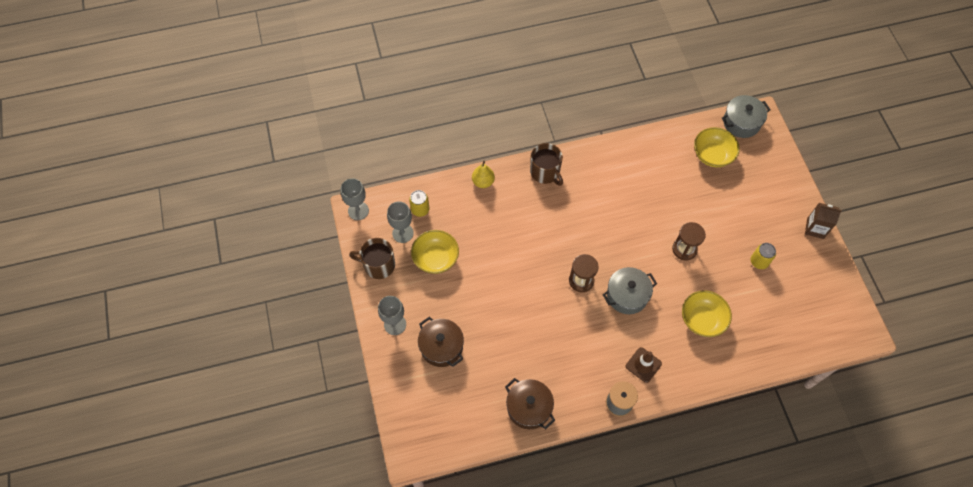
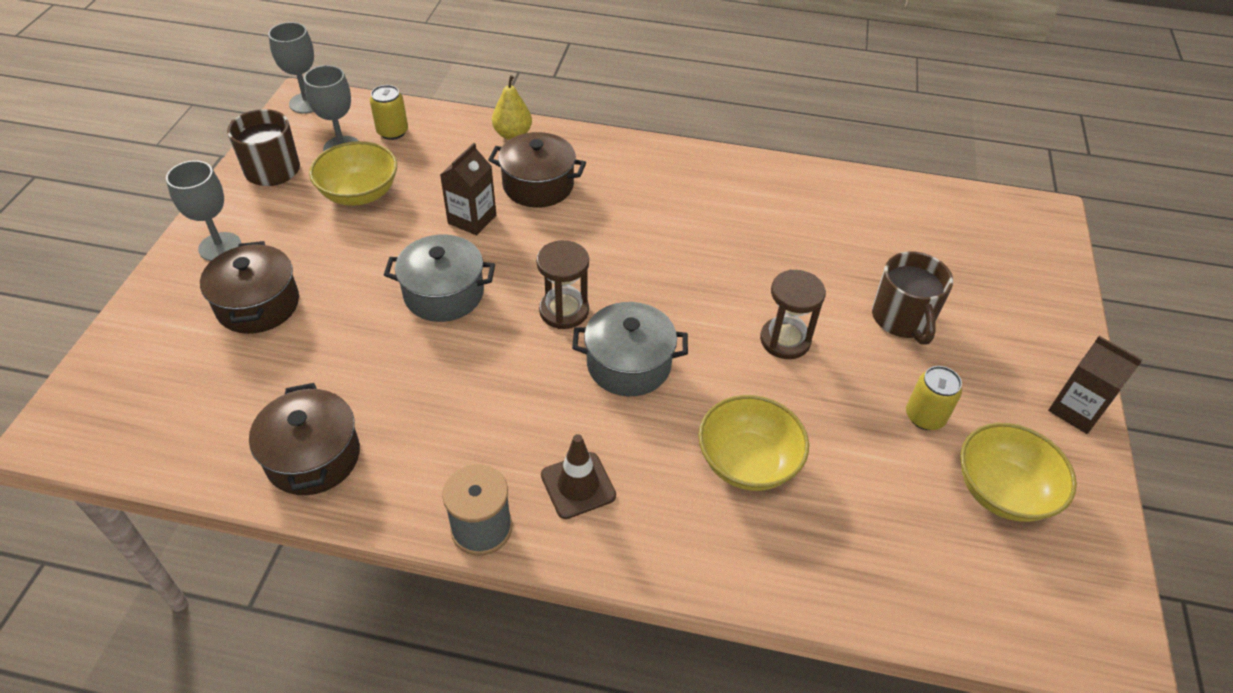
camera: 25 degrees right, 15 degrees down
(502, 248) = (472, 219): none -> brown carton
(519, 210) = (538, 185): none -> brown pot
(545, 172) = (618, 157): brown mug -> brown mug (902, 319)
(712, 155) = (923, 233): yellow bowl -> yellow bowl (1002, 491)
(741, 122) = (1003, 210): grey pot -> grey pot (444, 294)

